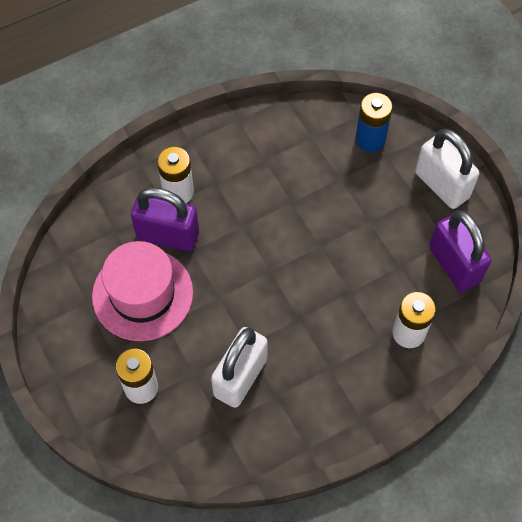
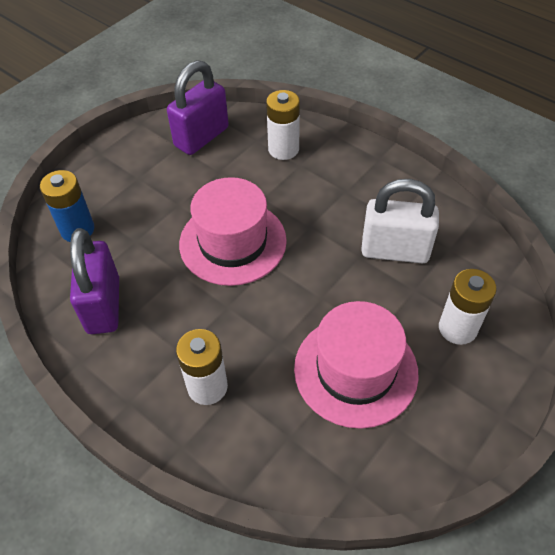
camera: 110 degrees left, 10 degrees down
(168, 235) = (270, 374): purple padlock -> purple padlock (103, 305)
(307, 250) = (232, 242): none -> pink hat
(442, 185) = (118, 164): white padlock -> none

